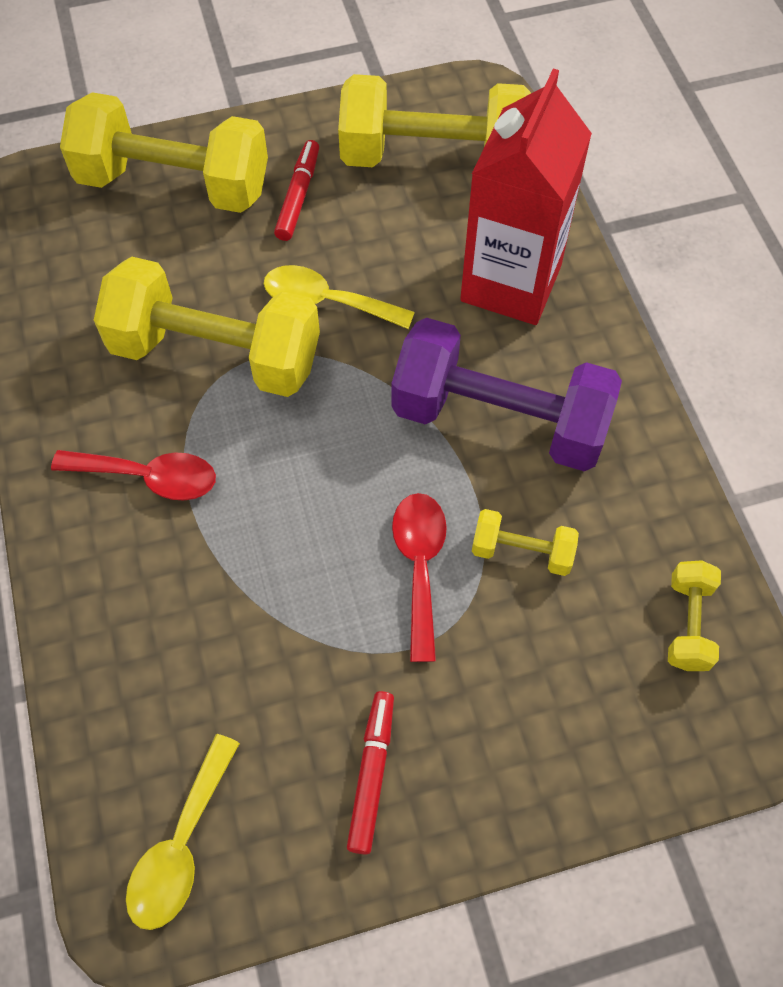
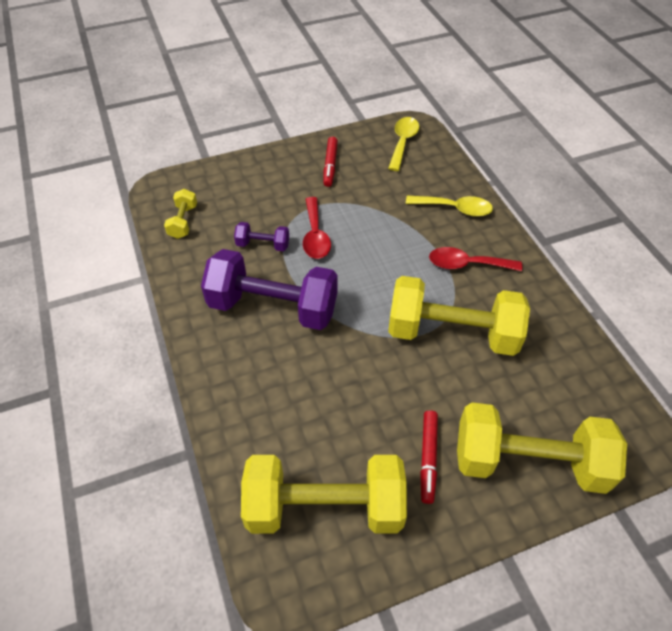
camera: 175 degrees right, 10 degrees down
(327, 301) = (389, 373): yellow spoon -> yellow spoon (454, 209)
(511, 283) = (263, 396): red carton -> none
(522, 551) = (263, 245): yellow dumbbell -> purple dumbbell

